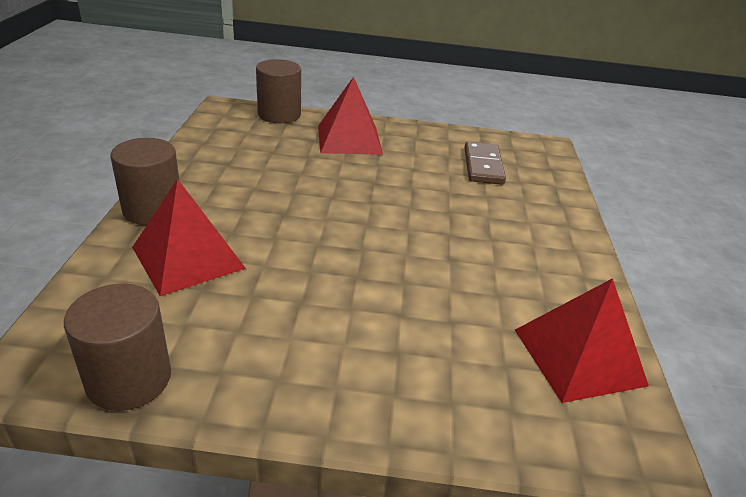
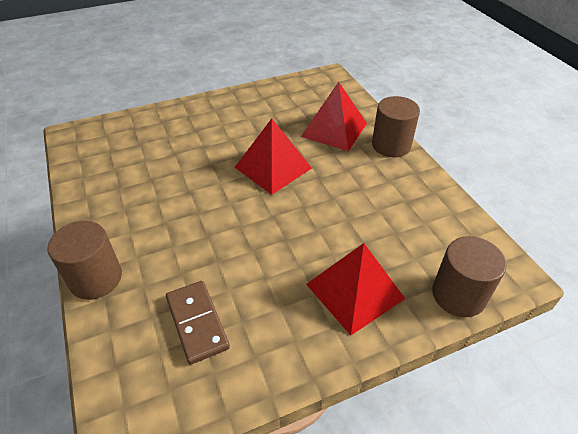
camera: 155 degrees right, 10 degrees up
(129, 379) = (293, 85): brown cylinder -> brown cylinder (96, 278)
(578, 356) = (98, 162): red pyramid -> red pyramid (273, 167)

